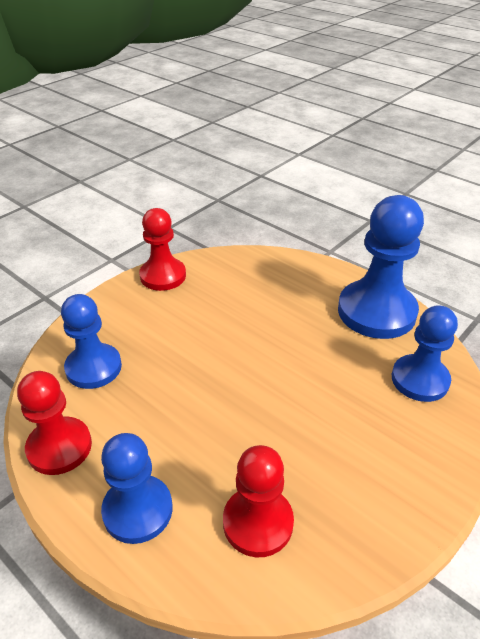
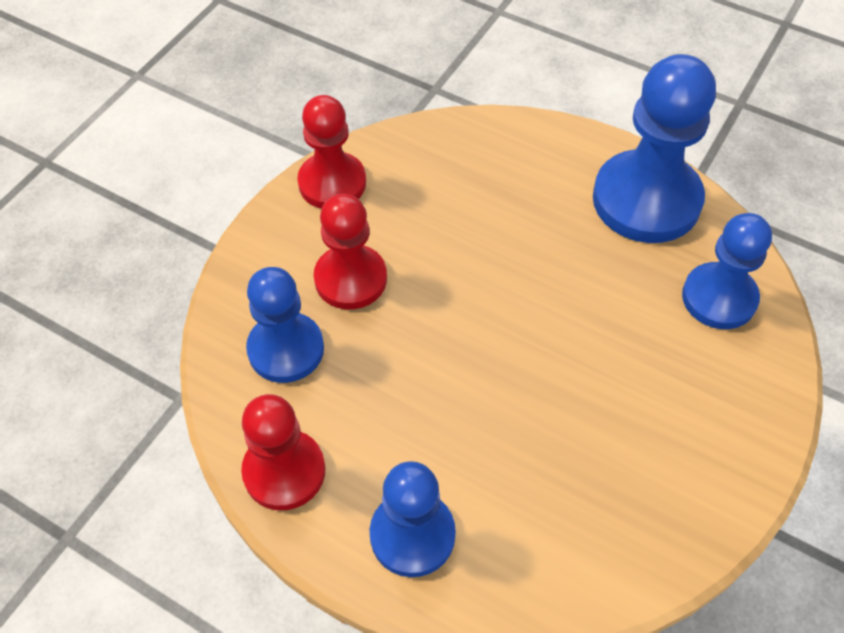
camera: 10 degrees left, 15 degrees up
(258, 522) = (560, 524): red pawn -> red pawn (350, 279)

